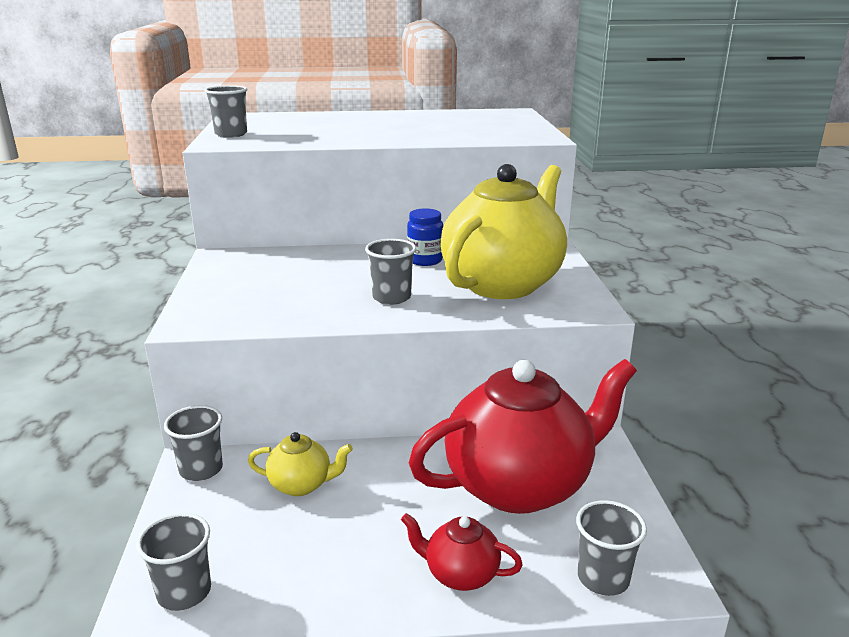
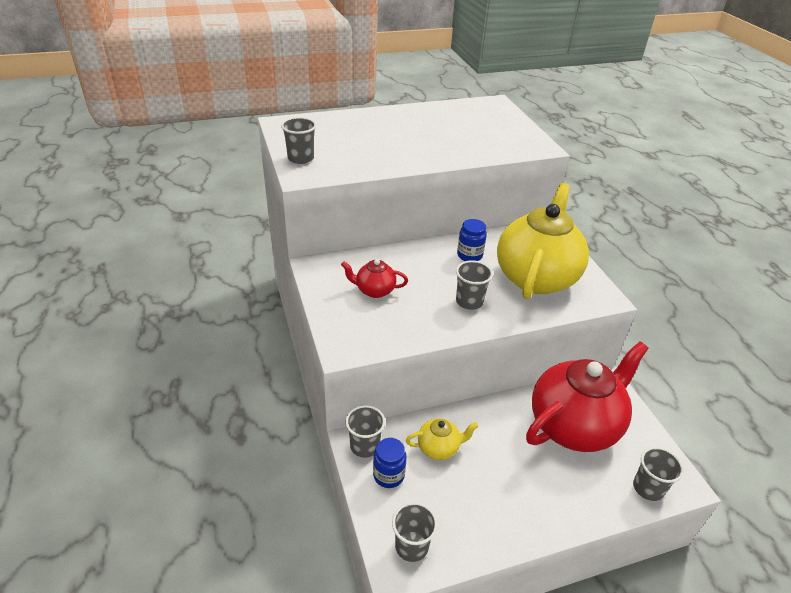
camera: 15 degrees left, 15 degrees up
(210, 505) = (388, 475): none -> blue jar
(460, 574) = (568, 500): red teapot -> red teapot (374, 290)

